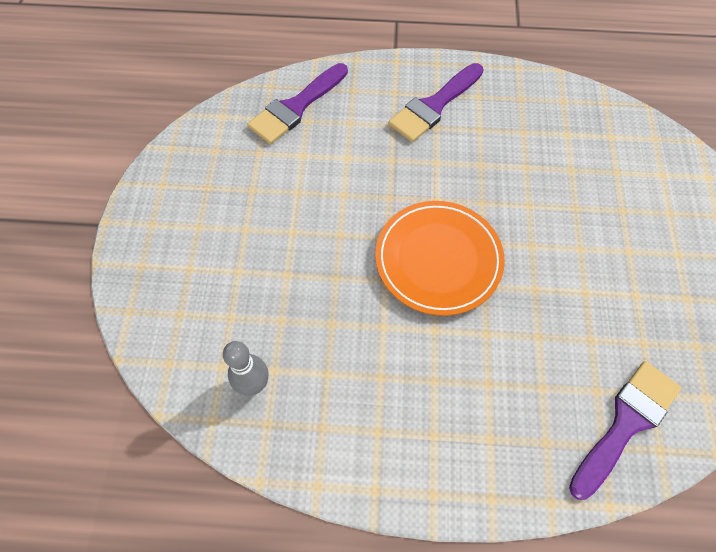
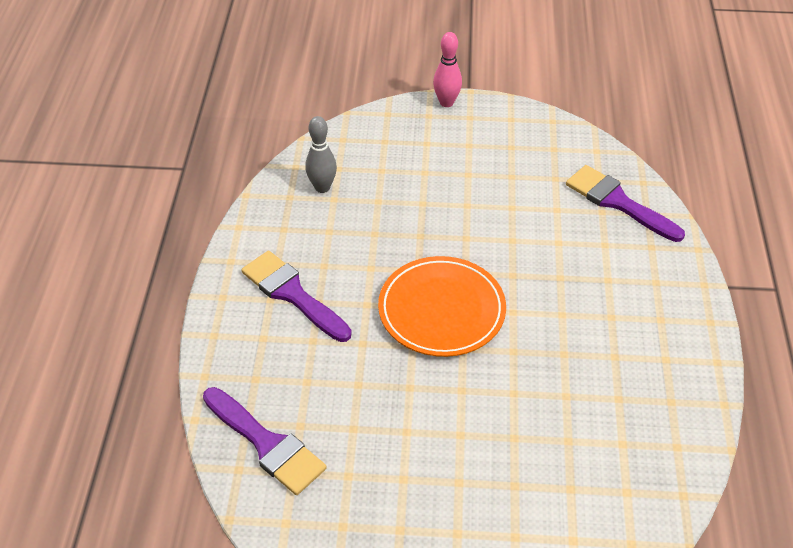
camera: 90 degrees right, 15 degrees down
(121, 246) = (446, 102): none -> pink bowling pin
(434, 106) = (642, 316): purple brush -> purple brush (292, 294)

